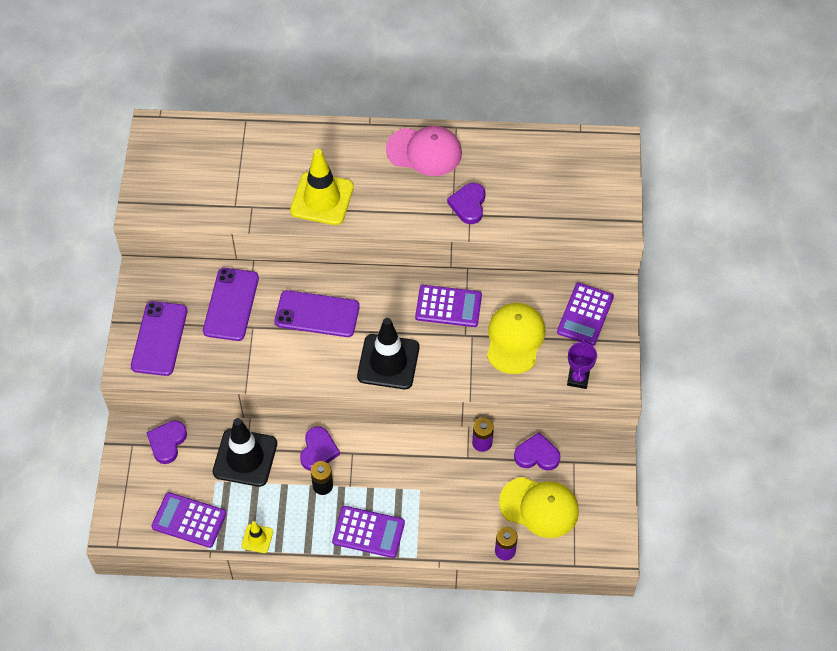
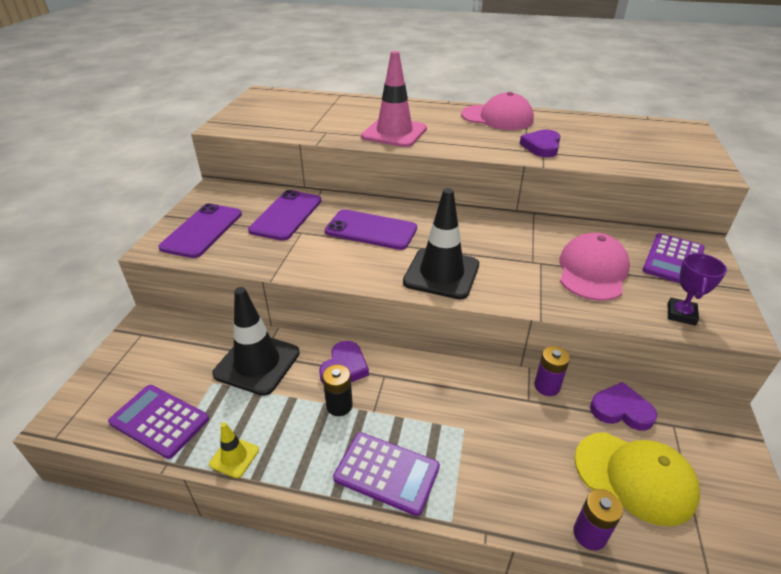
camera: 10 degrees right, 20 degrees down
(167, 442) = (178, 337): purple heart -> none
(322, 199) = (394, 133): yellow traffic cone -> pink traffic cone
(448, 306) = (513, 238): purple calculator -> none
(515, 339) = (592, 271): yellow cap -> pink cap

